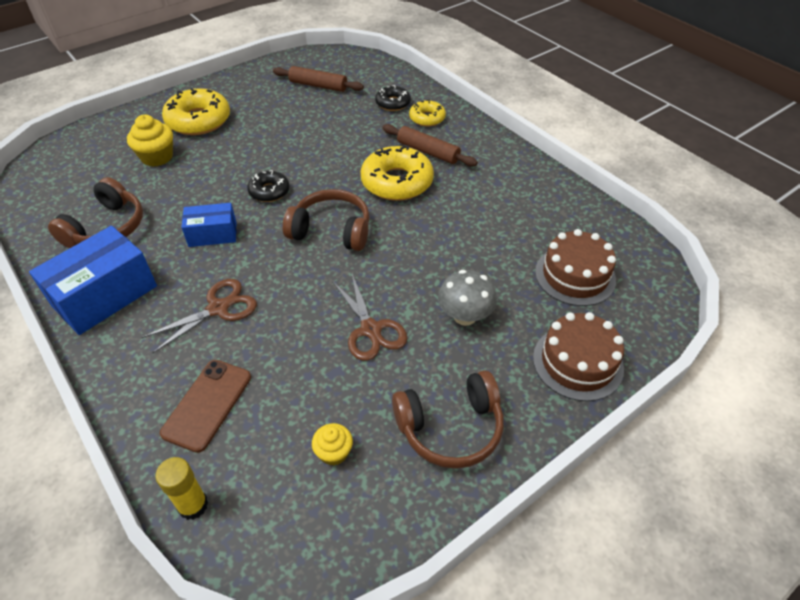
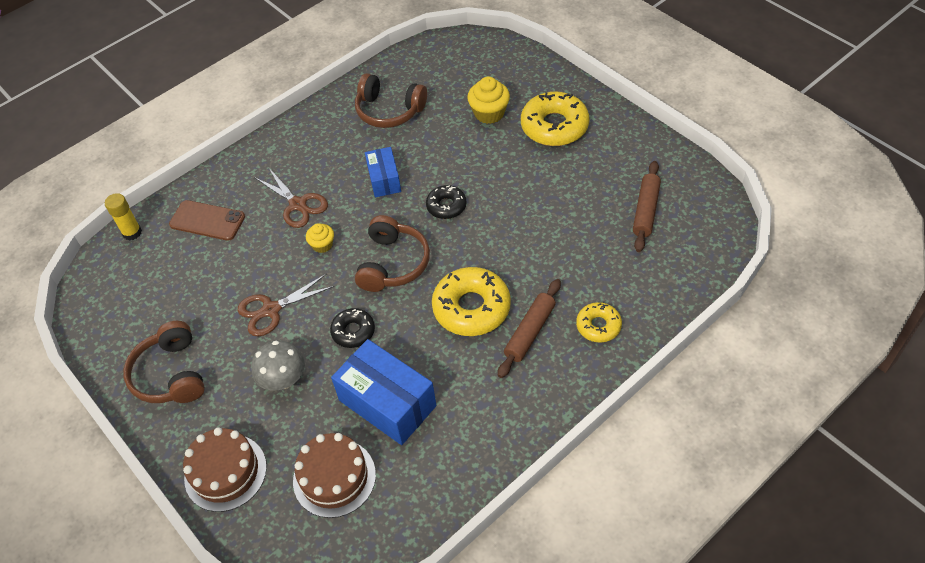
camera: 90 degrees right, 5 degrees up
(104, 295) = (313, 134): blue box -> blue box (387, 403)
(334, 452) = (159, 302): yellow cupcake -> yellow cupcake (322, 245)
(393, 103) = (624, 288): black donut -> black donut (353, 331)

